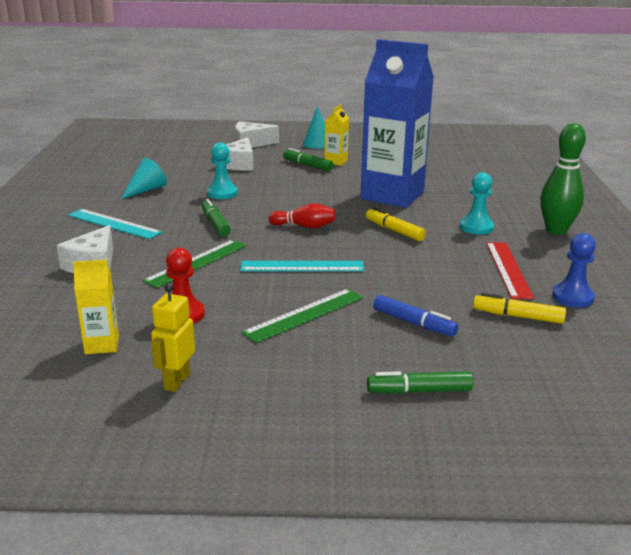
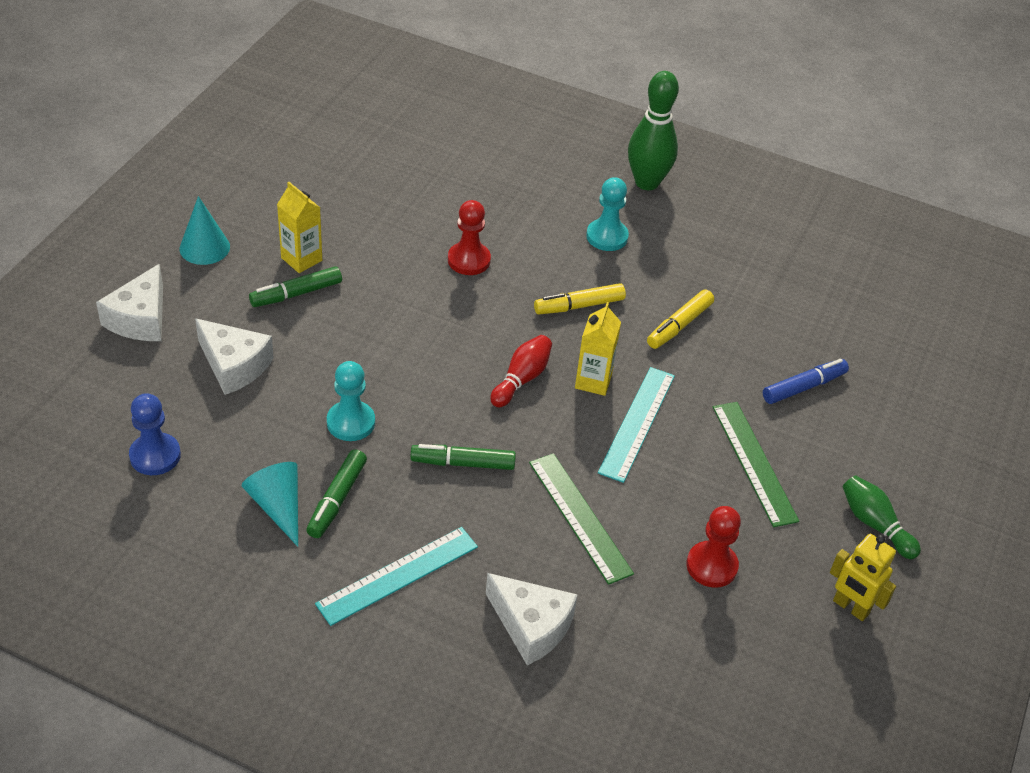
camera: 70 degrees left, 20 degrees up
(102, 345) = (753, 656): yellow carton -> yellow carton (593, 381)
(282, 380) = (875, 524): none -> green bowling pin
(392, 196) = (469, 260): blue carton -> red pawn
(419, 391) = (921, 436): green marker -> green marker (337, 499)
(508, 269) = (721, 266): red ruler -> none
(518, 316) = (819, 309): yellow marker -> yellow marker (679, 325)
(572, 297) = (798, 254): blue pawn -> blue pawn (155, 456)

